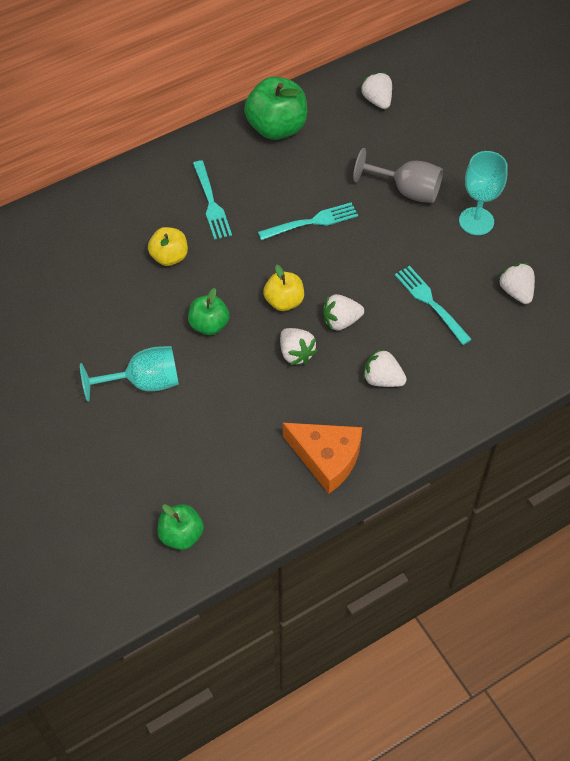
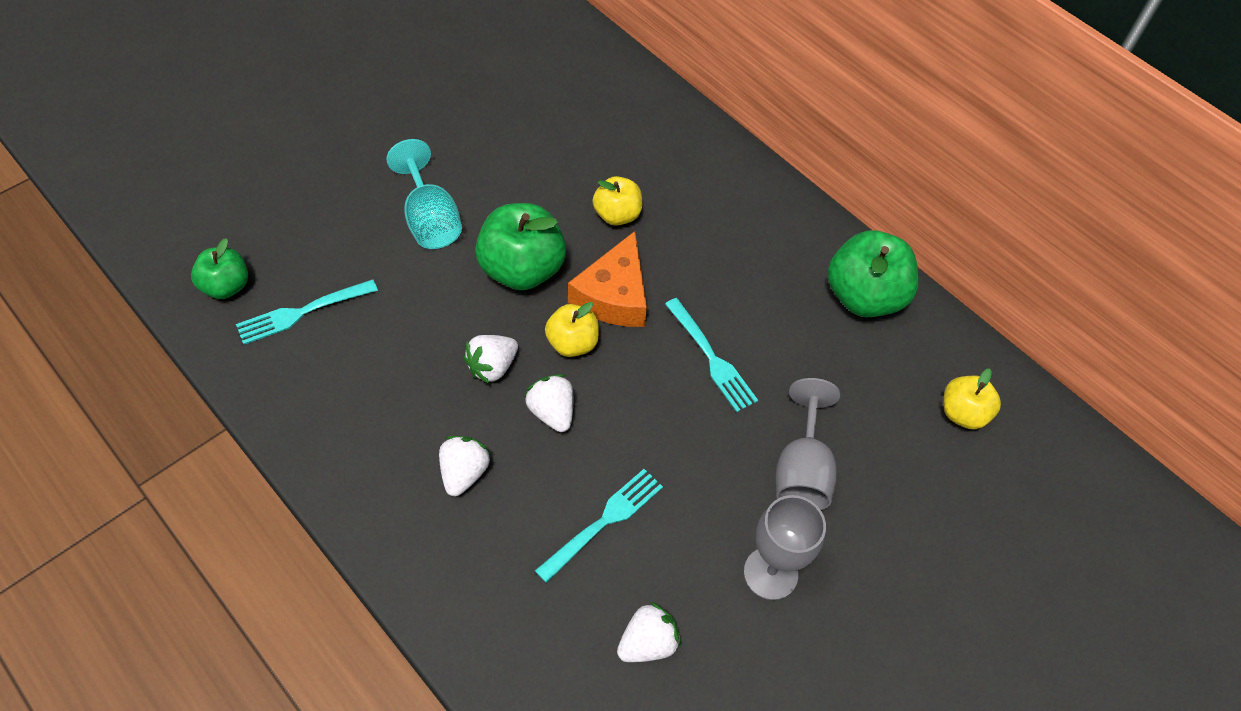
camera: 75 degrees right, 0 degrees up
(209, 325) = (521, 269): green apple -> green apple, size x1.70
(211, 203) = (712, 244): turquoise fork -> turquoise fork (302, 312)
(326, 458) = (336, 420): orange cheese -> orange cheese (613, 295)
(377, 100) = (963, 413): white strawberry -> yellow apple
(476, 221) = (770, 573): turquoise goblet -> grey goblet

